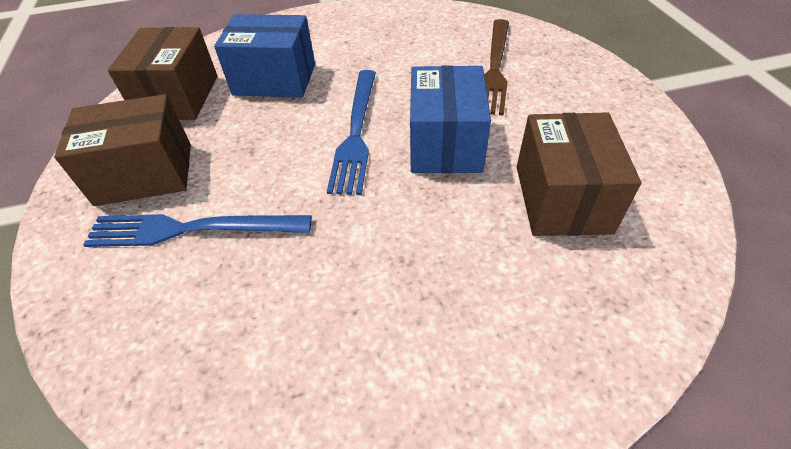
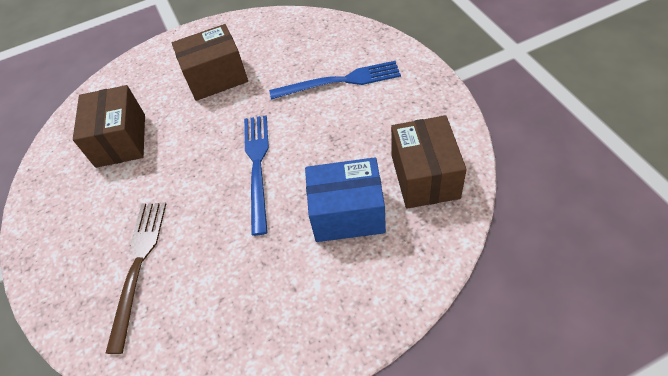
camera: 175 degrees right, 5 degrees up
(145, 174) = (396, 106): brown box -> brown box (216, 77)
(445, 144) = (190, 168): blue box -> none

